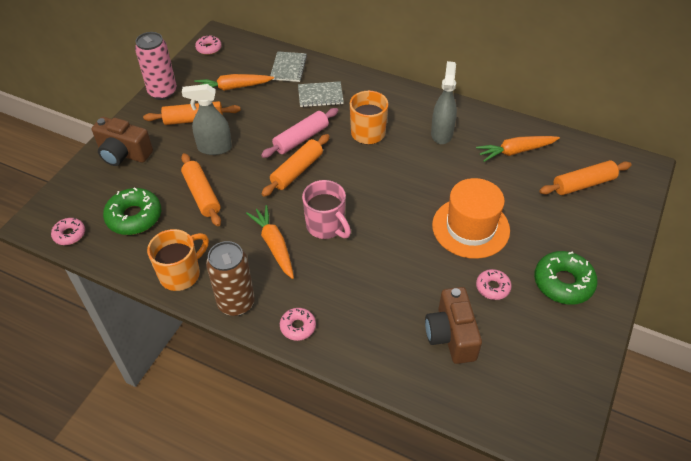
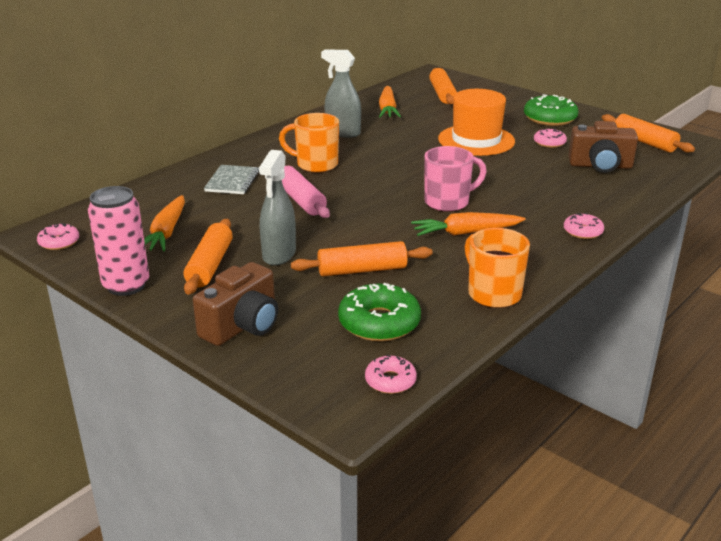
camera: 75 degrees left, 20 degrees down
(236, 303) = (545, 262): brown can -> none
(288, 68) = (161, 193): grey notebook -> none
(297, 170) = (353, 208): orange rolling pin -> orange rolling pin (644, 142)

